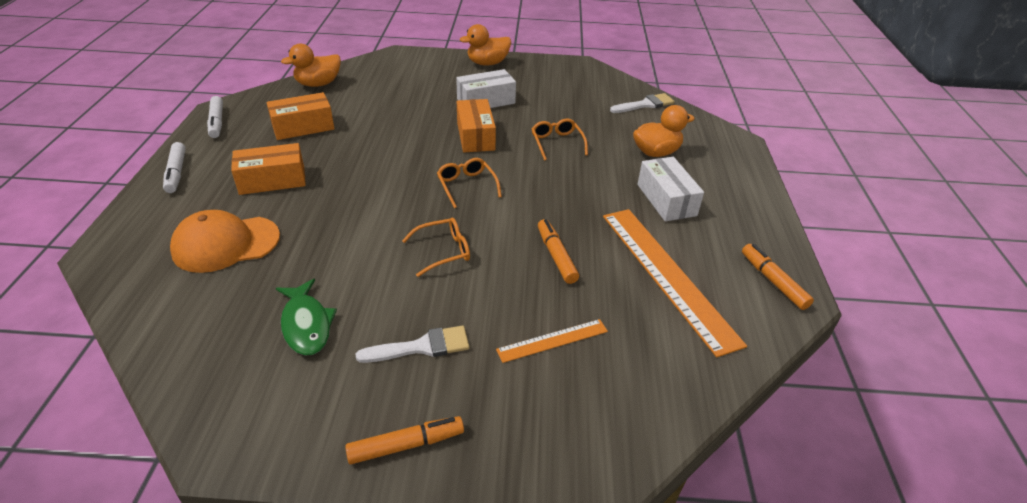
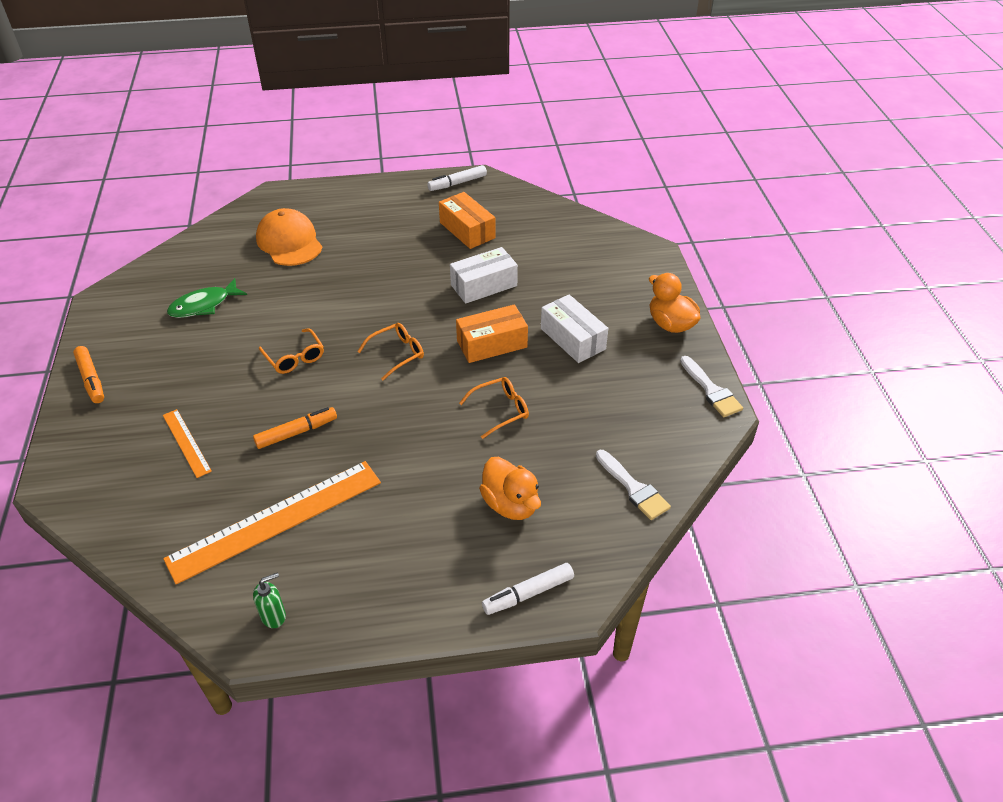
camera: 80 degrees right, 5 degrees up
(176, 173) = (375, 190): white marker -> white marker (528, 593)
(272, 180) = (377, 238): orange box -> none
(318, 84) = (553, 216): orange duck -> none
(421, 347) = (180, 368): white brush -> white brush (711, 390)
(666, 200) = (409, 517): white box -> white box (484, 285)
(773, 281) = (274, 616): orange marker -> green soap dispenser

